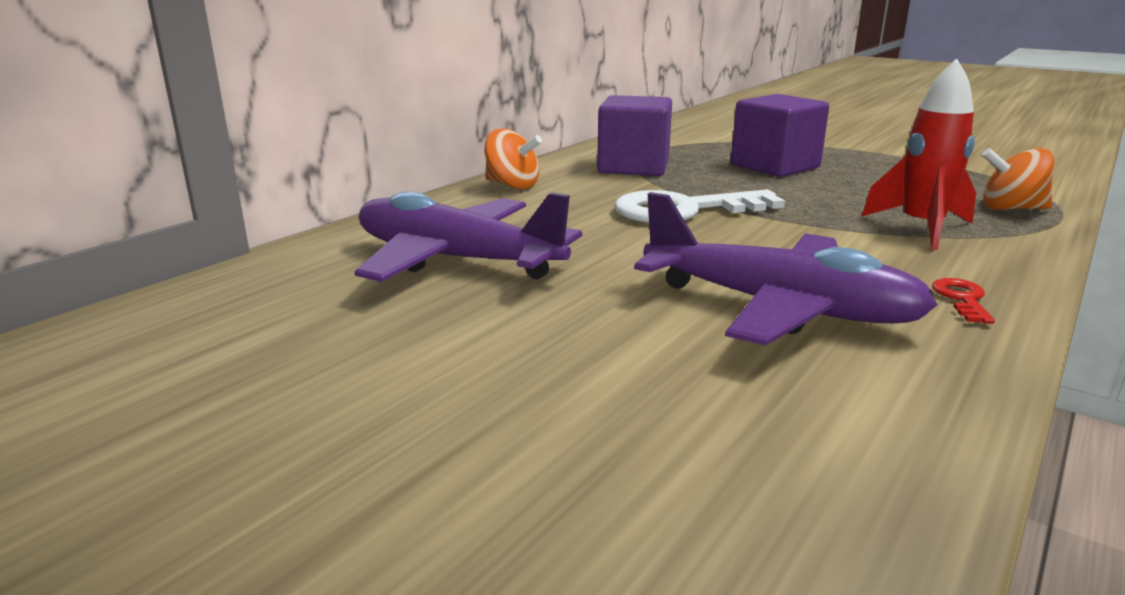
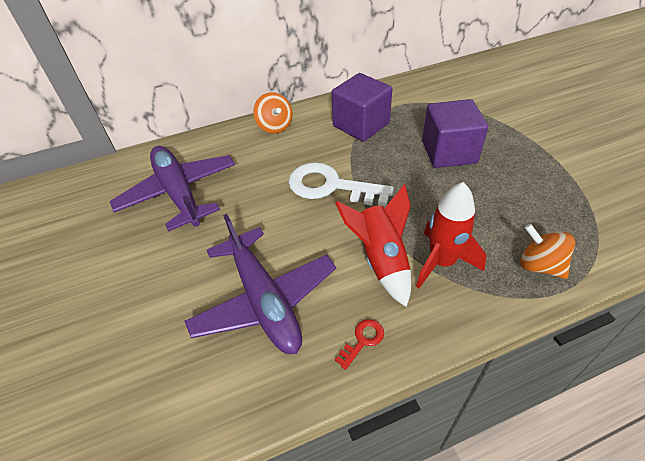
camera: 35 degrees right, 25 degrees up
(855, 242) = (381, 259): none -> red rocket

